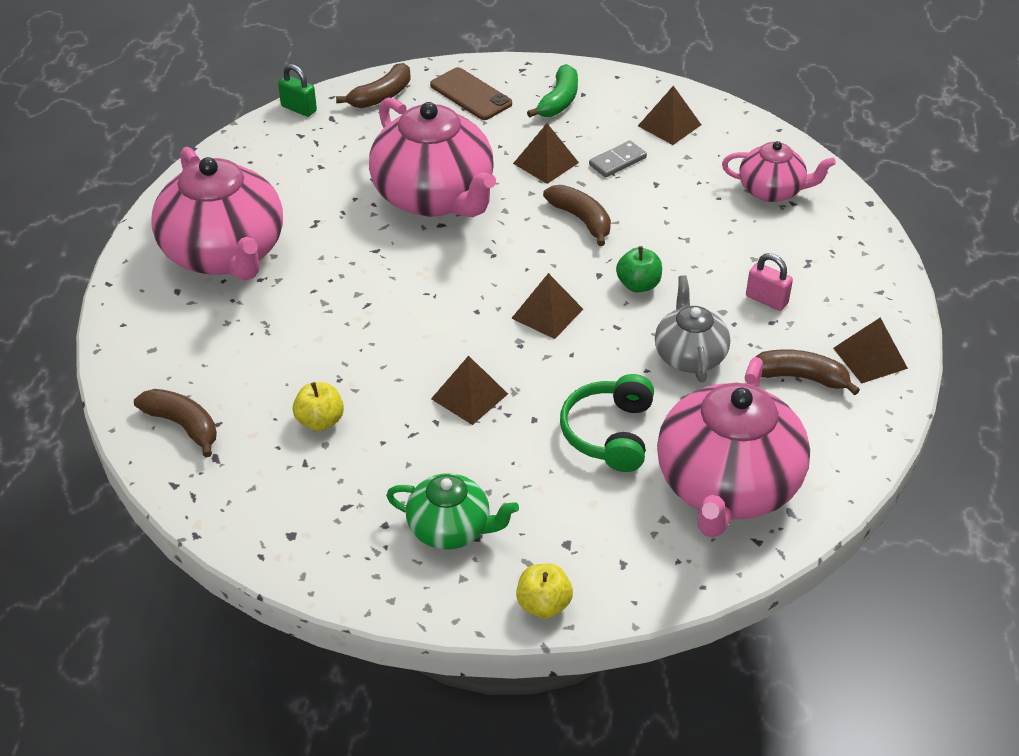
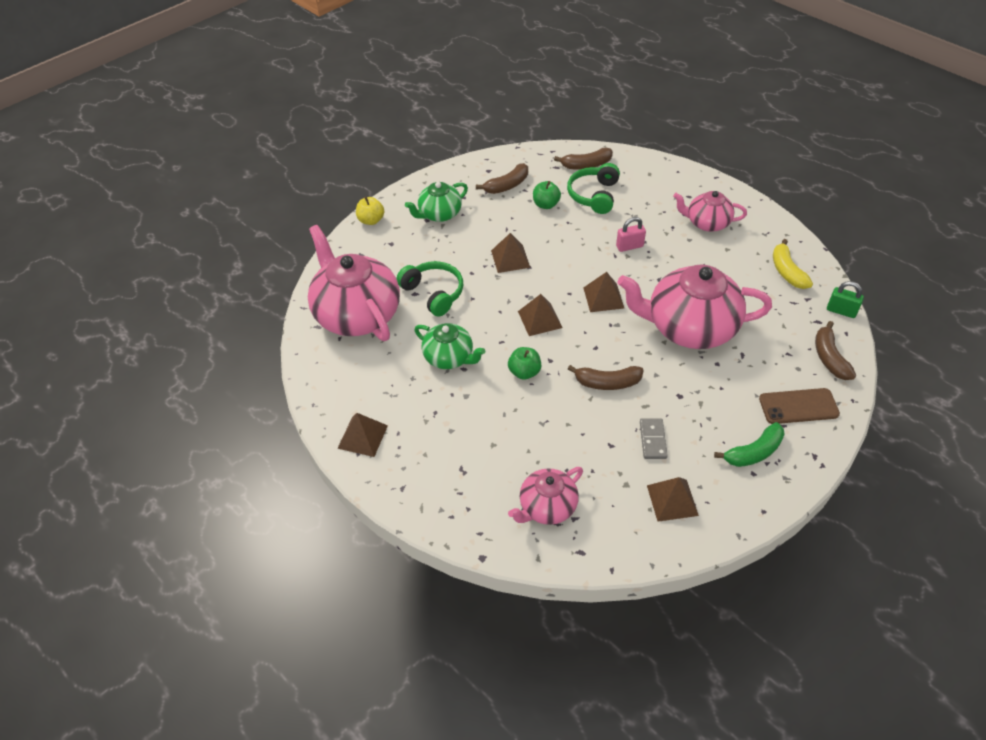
camera: 130 degrees right, 5 degrees up
(225, 253) = (707, 223): pink teapot -> pink teapot, size x0.54
(254, 381) = (594, 195): none -> green headphones
(265, 162) = (787, 271): none -> yellow banana
(299, 109) = (841, 311): green padlock -> green padlock turned 45 degrees clockwise
(320, 421) = (546, 204): yellow apple -> green apple
(546, 163) = (682, 400): brown pyramid -> brown pyramid (603, 297)
(559, 101) = (753, 452): green banana -> green banana turned 90 degrees counterclockwise
(689, 355) = (449, 357): grey teapot -> green teapot
(766, 300) = (454, 423): pink padlock -> pink padlock (629, 246)
(801, 377) = (384, 393): brown banana -> brown banana (507, 185)

